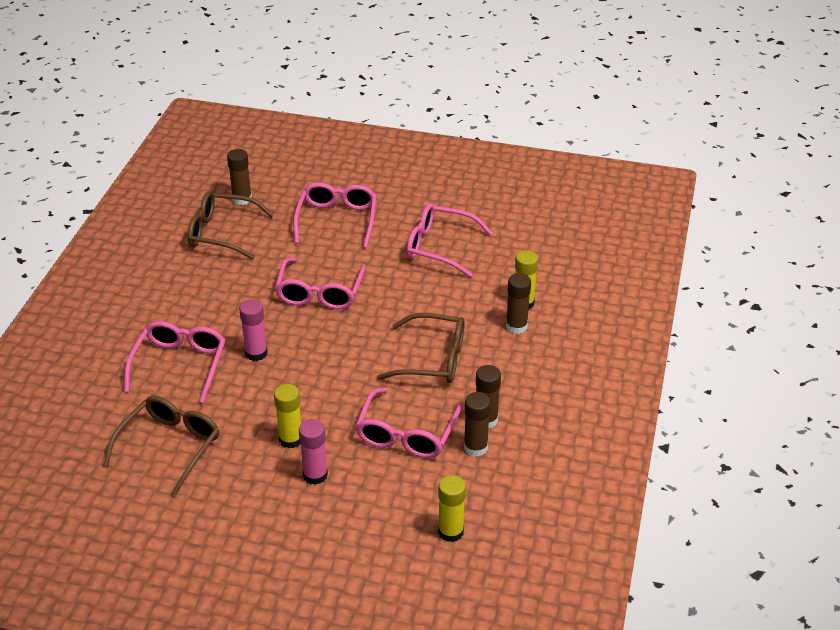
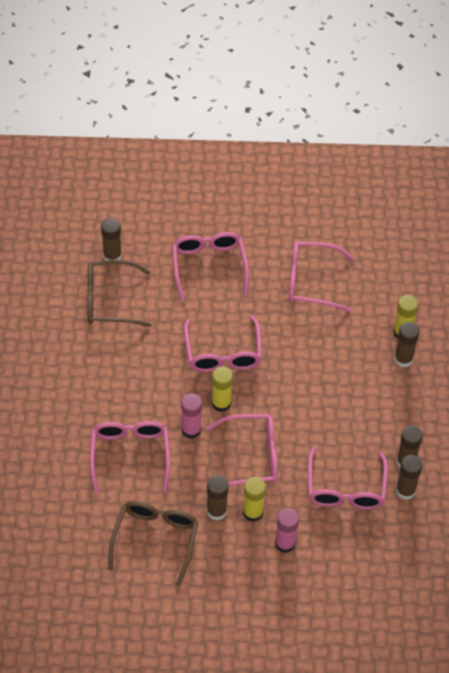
camera: 15 degrees left, 15 degrees up
(250, 431) = (216, 511): none -> brown glue stick
(311, 387) = (251, 457): none -> pink glasses
(433, 359) = (343, 407): brown glasses -> none
(450, 532) = (409, 574): yellow glue stick -> yellow glue stick (221, 403)

